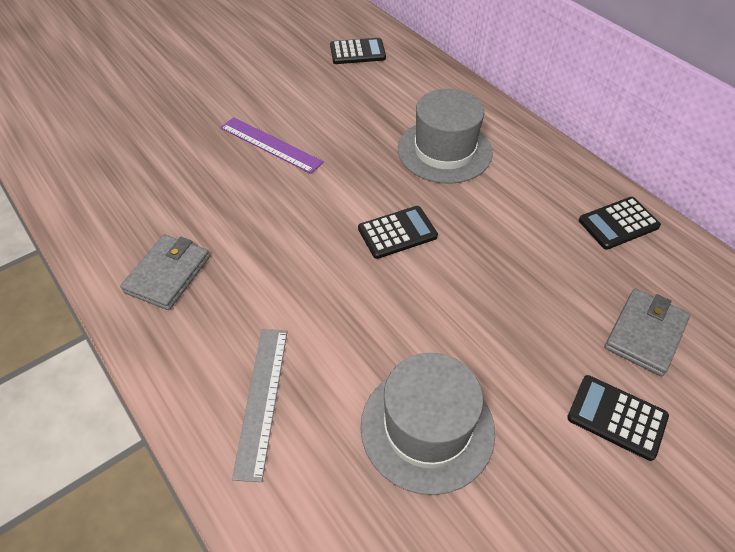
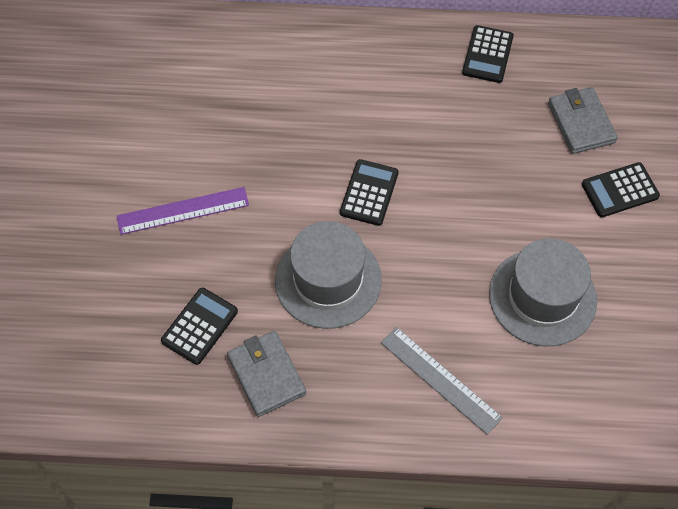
camera: 50 degrees left, 10 degrees up
(357, 52) = (123, 60): black calculator -> black calculator (199, 326)
(444, 151) = (314, 96): grey hat -> grey hat (328, 280)

